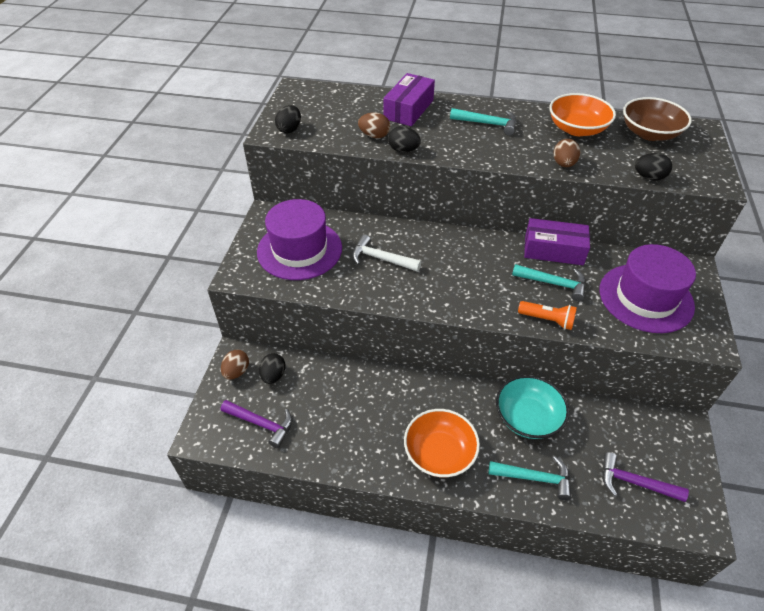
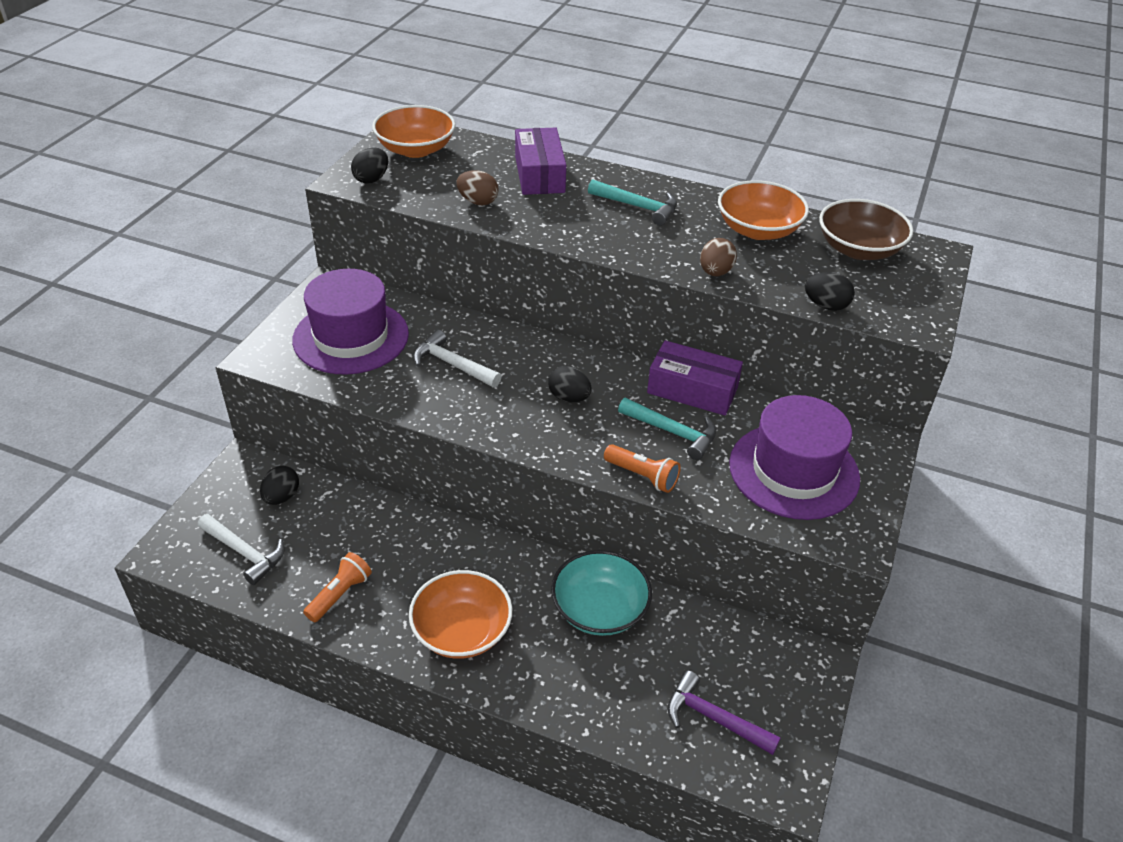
camera: 10 degrees right, 5 degrees down
(236, 372) = (236, 484): brown egg -> none
(261, 424) = (244, 553): purple hammer -> white hammer
(312, 103) = (415, 149): none -> orange bowl
(343, 443) = (340, 594): none -> orange flashlight
(403, 150) = (507, 225): black egg -> black egg (569, 397)
(408, 109) = (539, 174): purple box -> purple box turned 45 degrees counterclockwise
(535, 478) = (577, 686): turquoise hammer -> none

